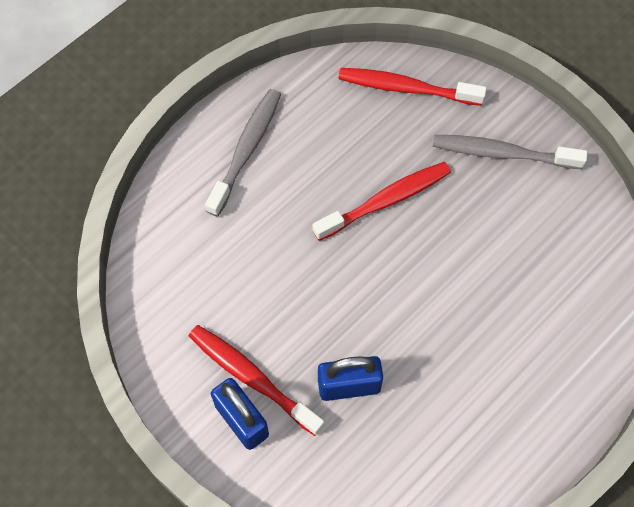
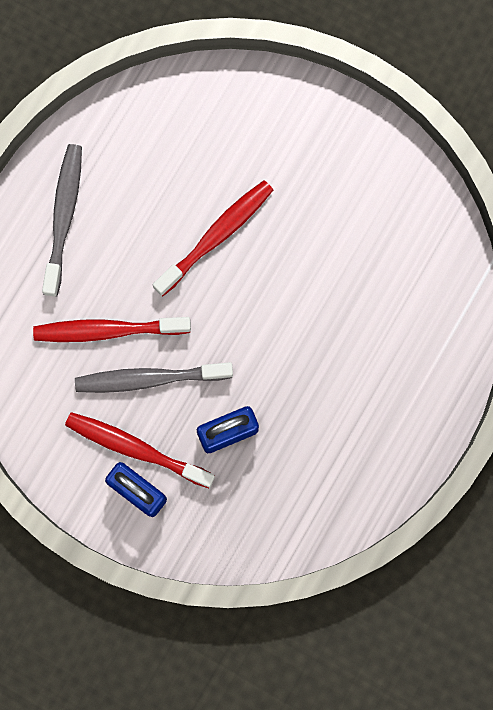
camera: 15 degrees left, 15 degrees up
(406, 88) = (207, 105): red toothbrush -> red toothbrush (107, 330)
(502, 153) = (320, 154): grey toothbrush -> grey toothbrush (149, 378)

